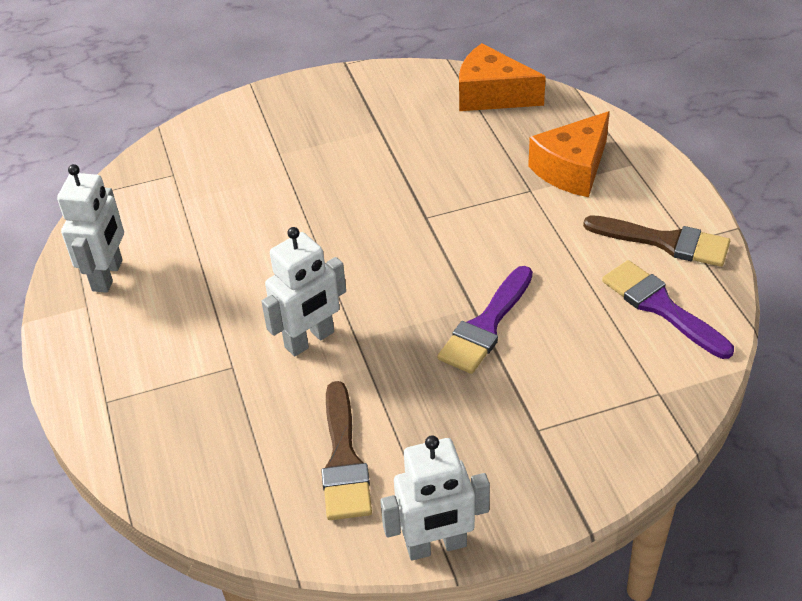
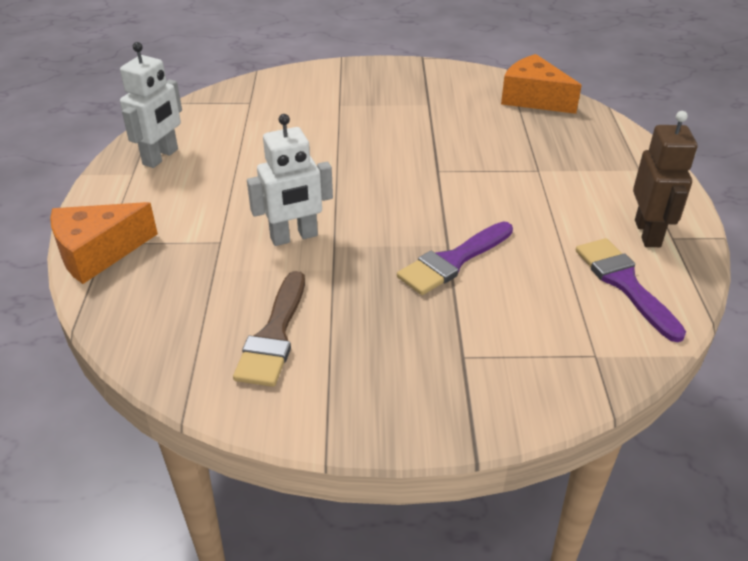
camera: 15 degrees right, 5 degrees down
(436, 546) = (321, 430): white robot -> none
(572, 169) = (582, 162): orange cheese -> orange cheese (98, 253)
(665, 242) = (648, 233): brown brush -> brown robot

